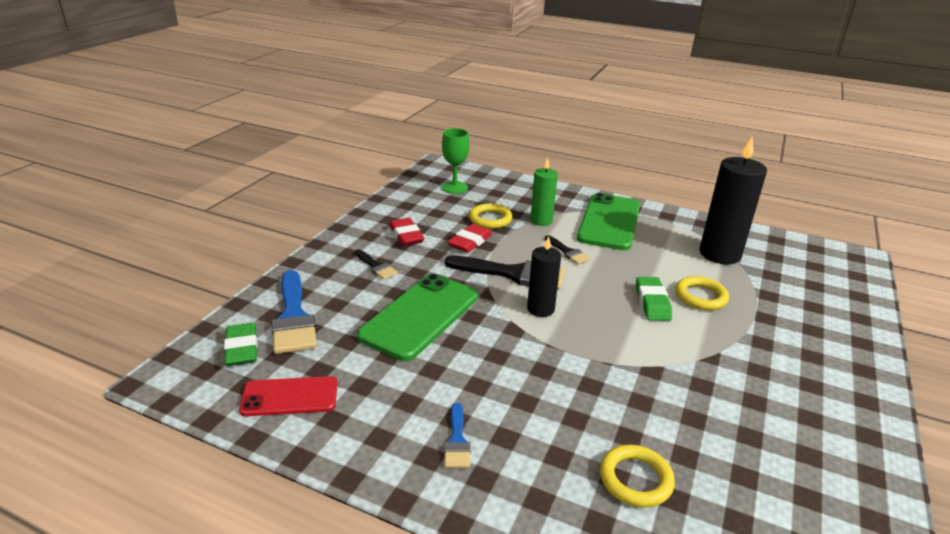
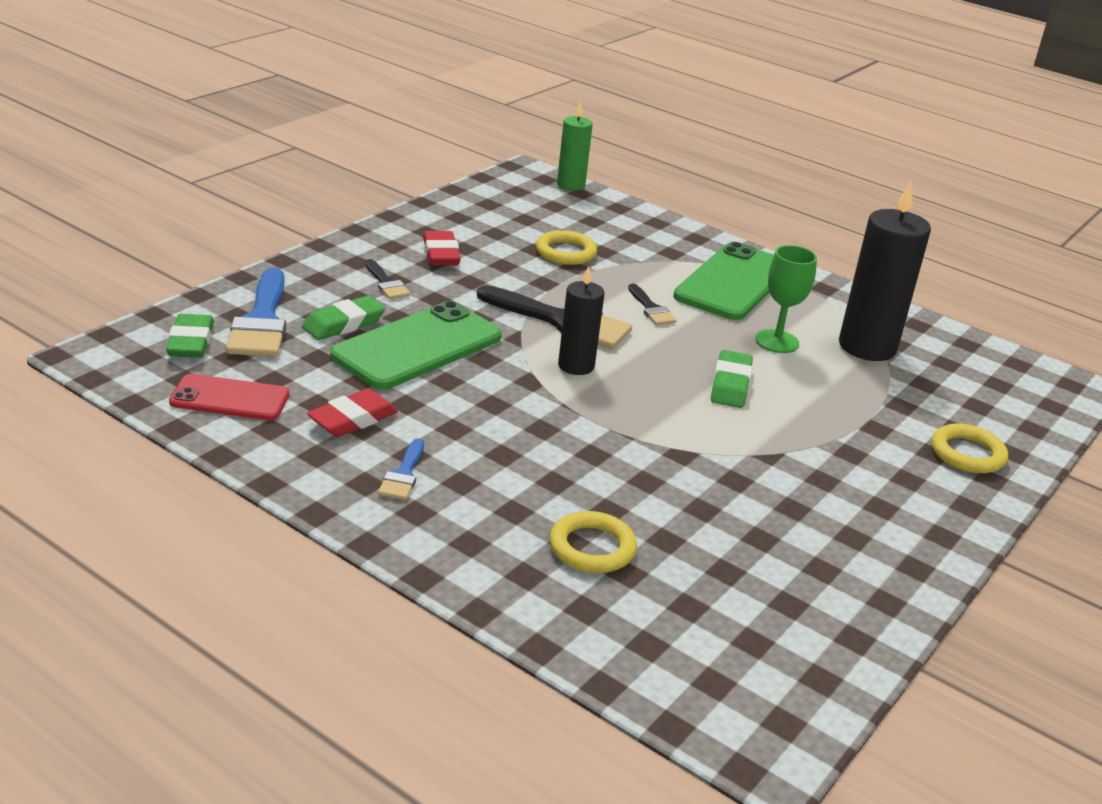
camera: 10 degrees right, 0 degrees up
(357, 307) = (343, 324): none -> green eraser
(454, 187) = (536, 205): green goblet -> green goblet (777, 341)
(470, 242) = (523, 275): red eraser -> red eraser (353, 419)
(541, 221) = (636, 266): green candle -> green candle (571, 185)
(700, 297) = (802, 390): yellow ring -> yellow ring (967, 454)

